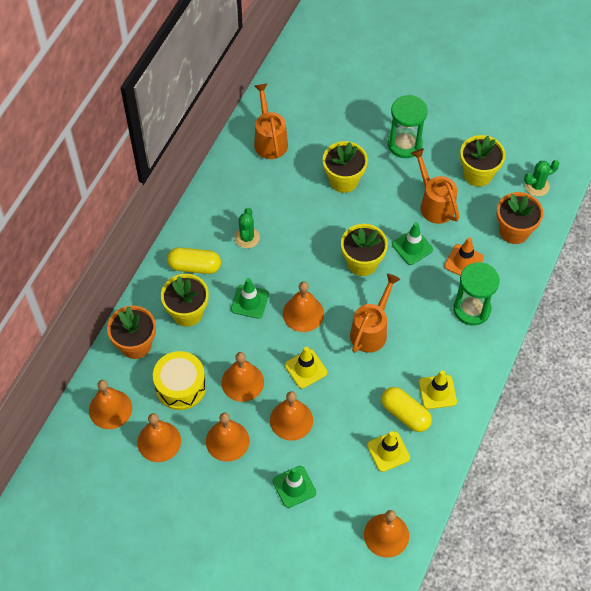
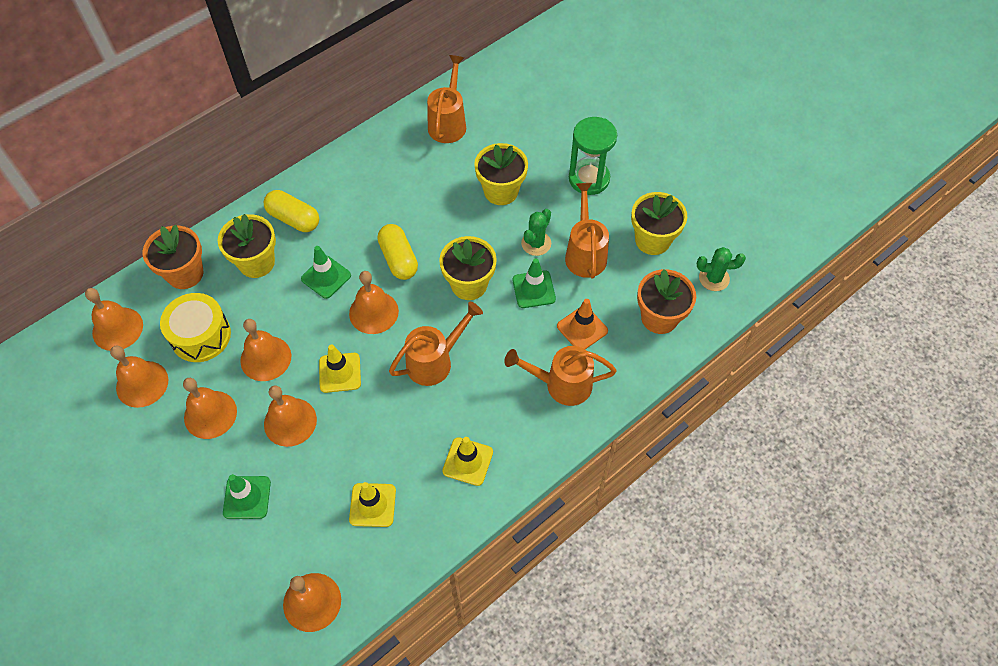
camera: 25 degrees right, 0 degrees up
(247, 237) = (364, 211): green cactus -> green cactus (536, 243)
(405, 414) = (417, 470): yellow capsule -> yellow capsule (398, 259)
(471, 309) = (561, 384): green hourglass -> orange watering can

